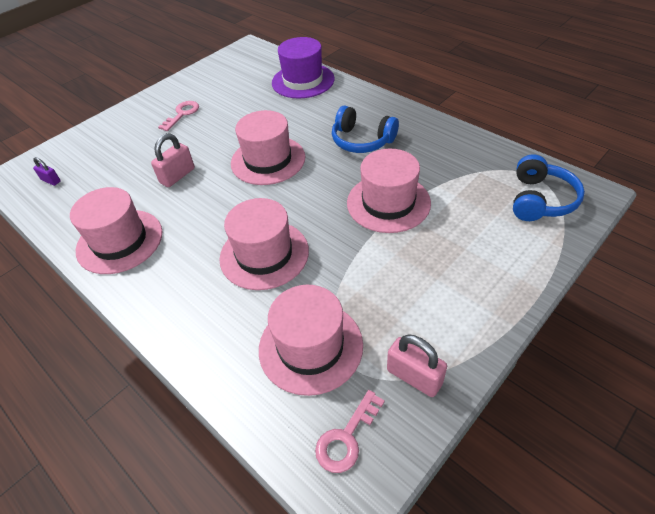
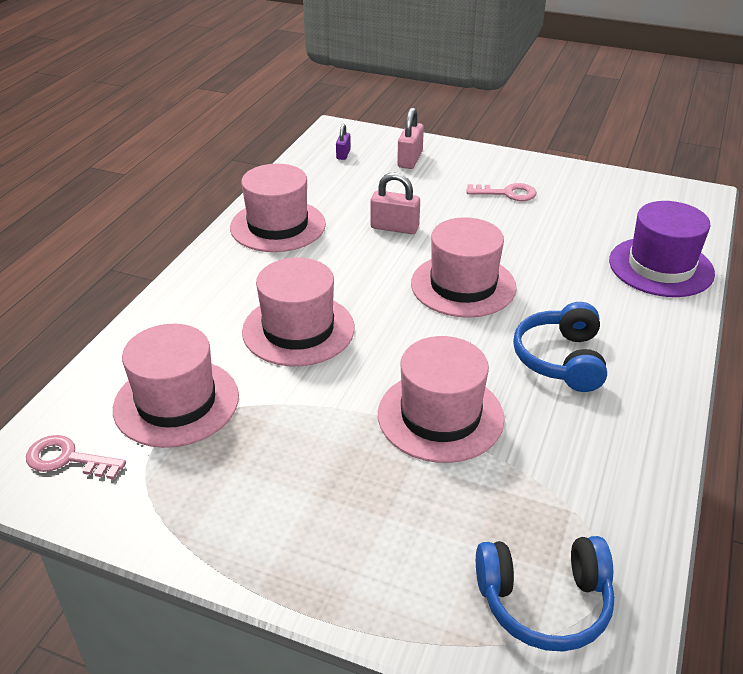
camera: 65 degrees right, 10 degrees down
(414, 377) = (153, 500): pink padlock -> pink padlock (410, 160)

